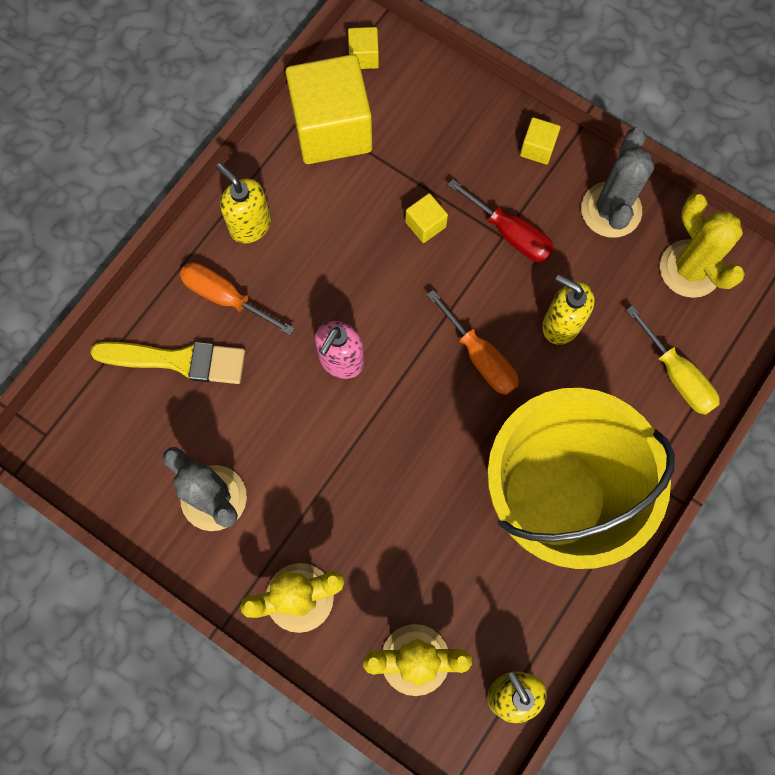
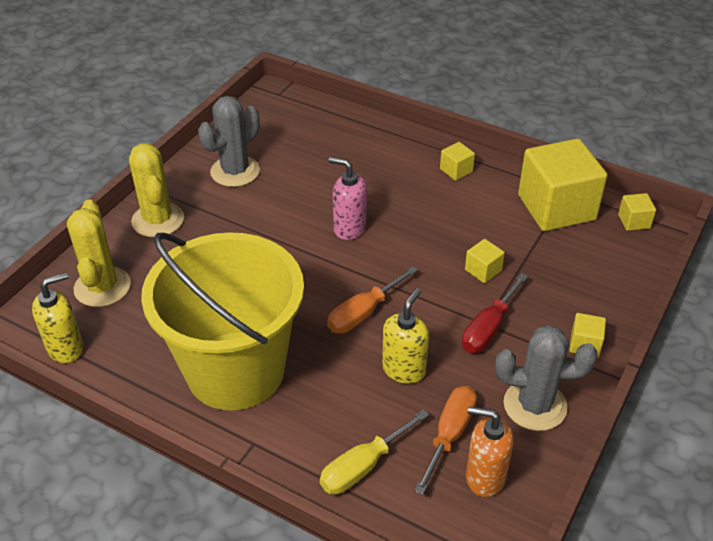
camera: 85 degrees right, 30 degrees down
(178, 360) = (339, 145): yellow brush -> none
(225, 297) = (393, 163): orange screwdriver -> orange screwdriver (449, 435)
(250, 225) = (456, 170): yellow soap dispenser -> yellow cube
(690, 269) = (485, 477): yellow cactus -> orange soap dispenser

